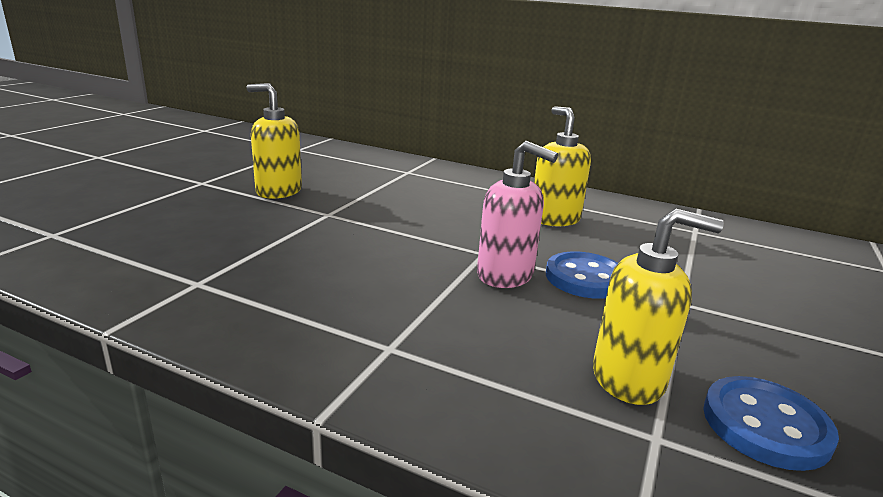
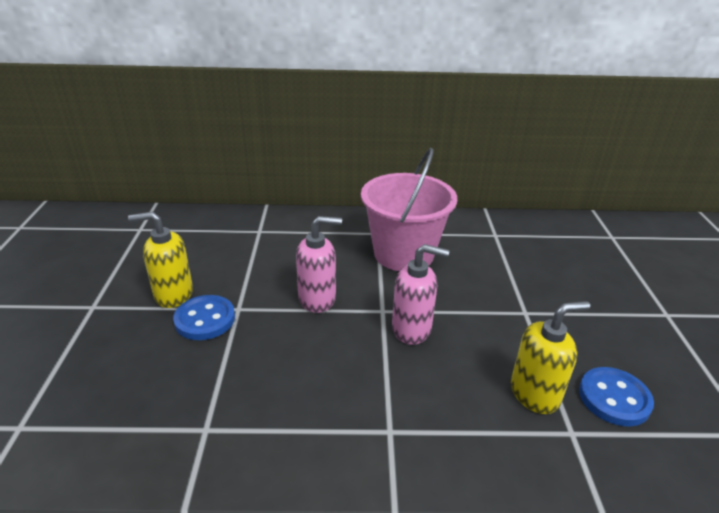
camera: 25 degrees left, 10 degrees up
(417, 227) = (317, 299): none -> pink soap dispenser
(554, 219) = (403, 254): yellow soap dispenser -> pink bucket
(585, 278) = (460, 311): blue button -> blue button (205, 319)

